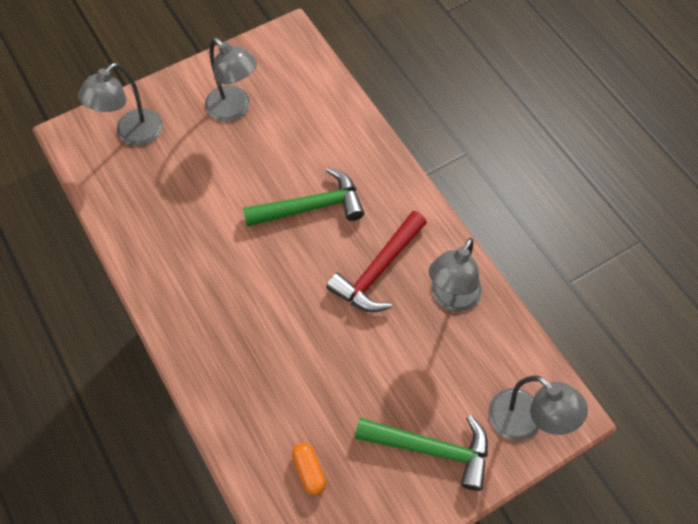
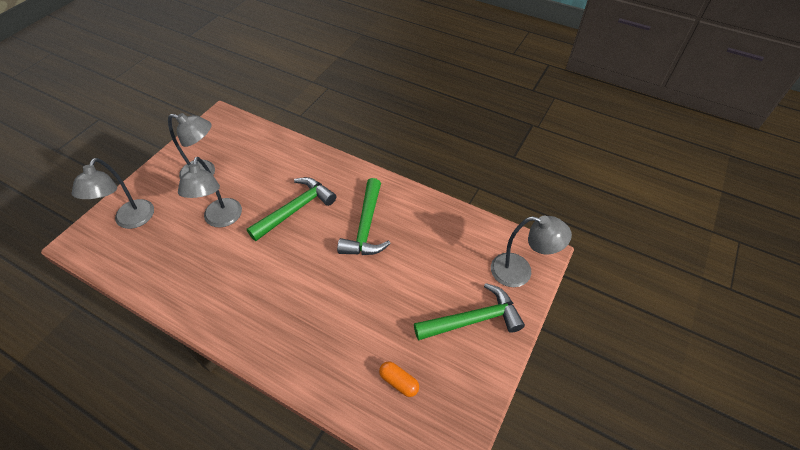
camera: 30 degrees left, 10 degrees down
(378, 270) = (366, 227): red hammer -> green hammer
(451, 298) = (424, 221): grey lamp -> grey lamp (221, 219)

